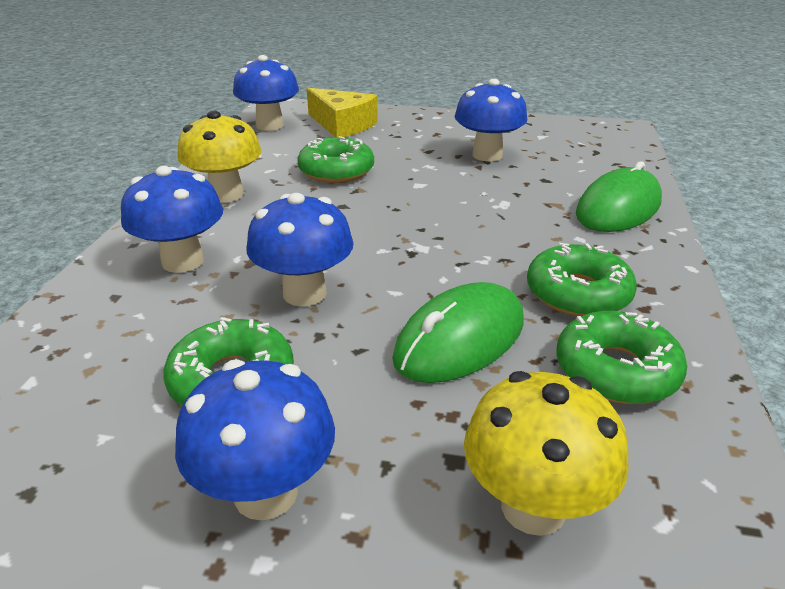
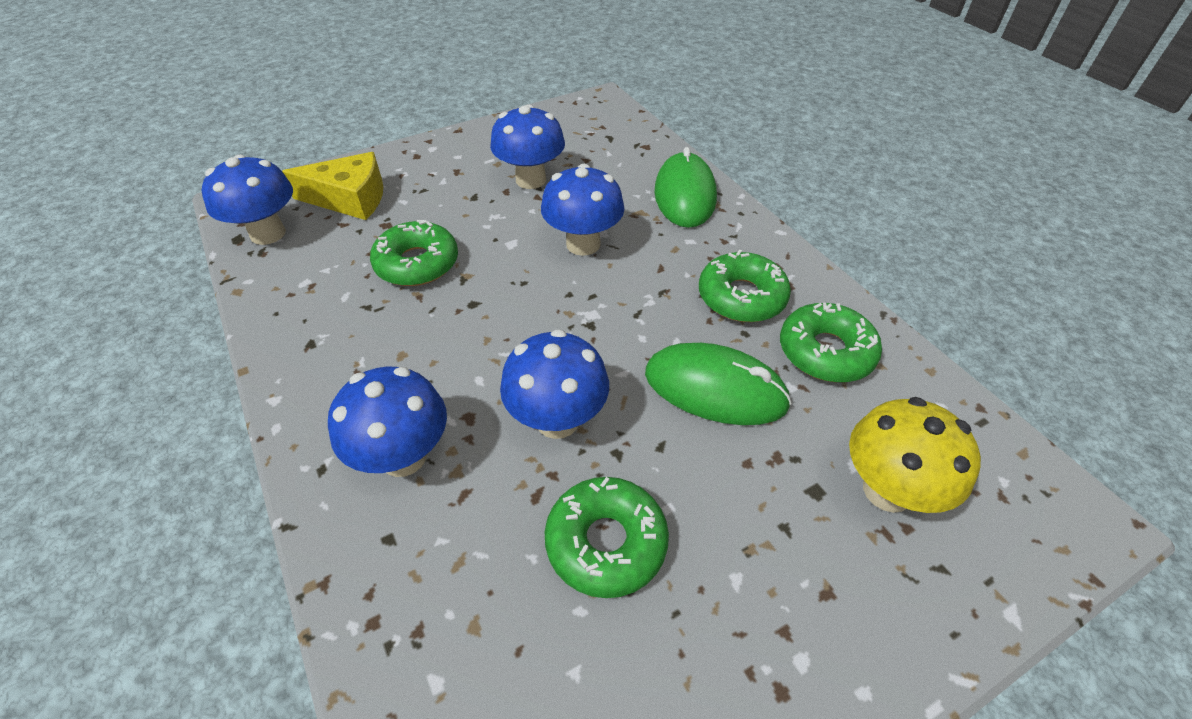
camera: 40 degrees left, 15 degrees up
(226, 194) = (340, 351): yellow mushroom -> none
(266, 493) = (744, 612): blue mushroom -> blue mushroom (583, 244)
(460, 339) = (715, 388): green mouse -> green mouse turned 75 degrees counterclockwise

